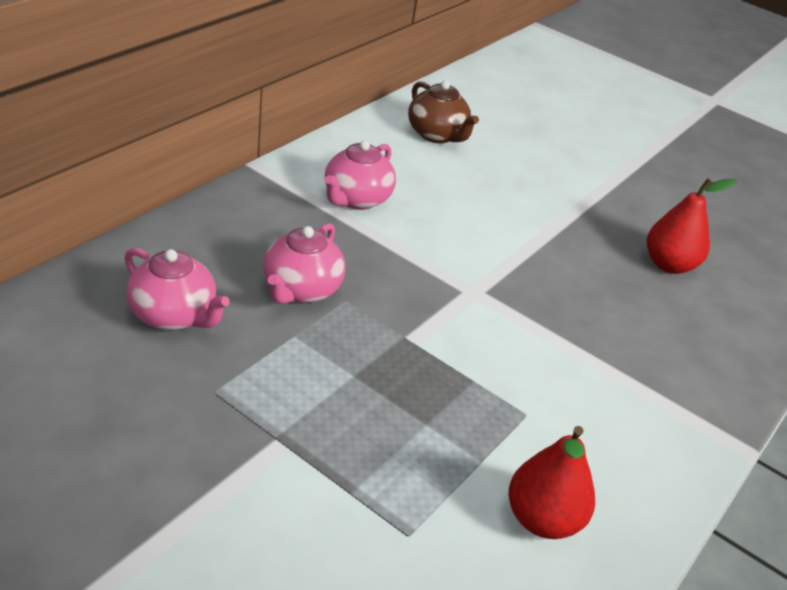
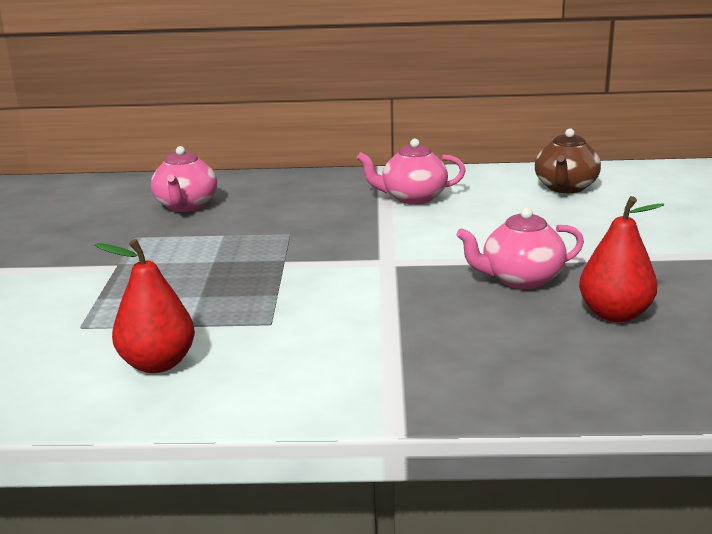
camera: 60 degrees right, 15 degrees down
(301, 290) = (275, 220): pink teapot -> pink teapot (520, 279)

